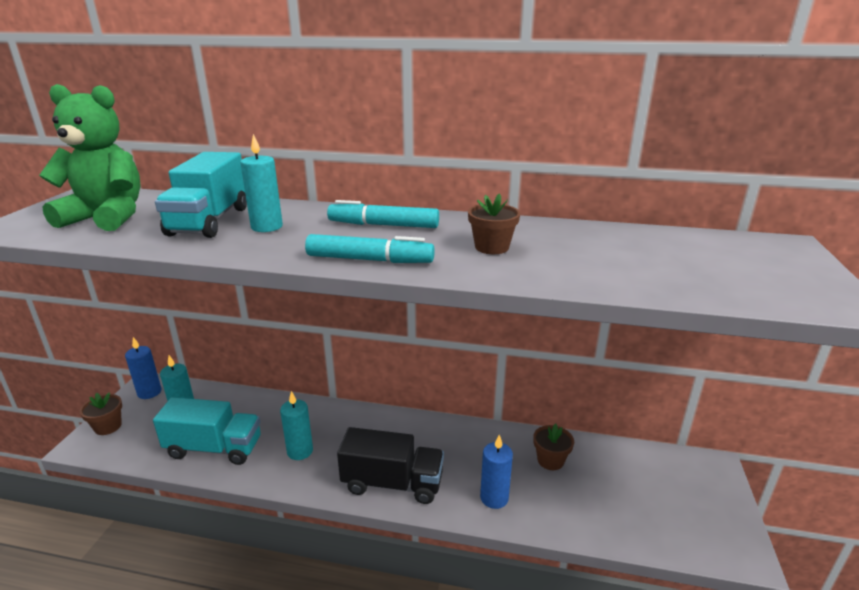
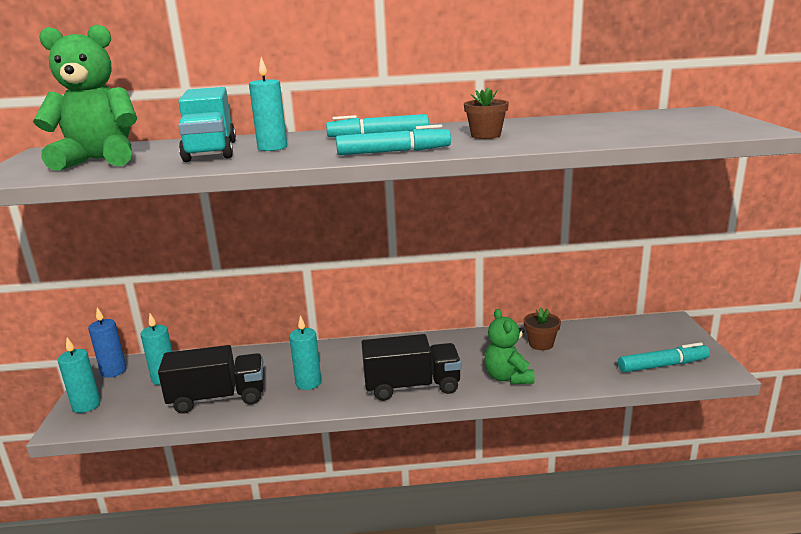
camera: 15 degrees left, 5 degrees down
(108, 426) = (86, 405): brown flower pot -> turquoise candle
(214, 448) = (218, 398): turquoise truck -> black truck
(494, 498) = (507, 377): blue candle -> green teddy bear
(675, 529) = (662, 365): none -> turquoise marker

